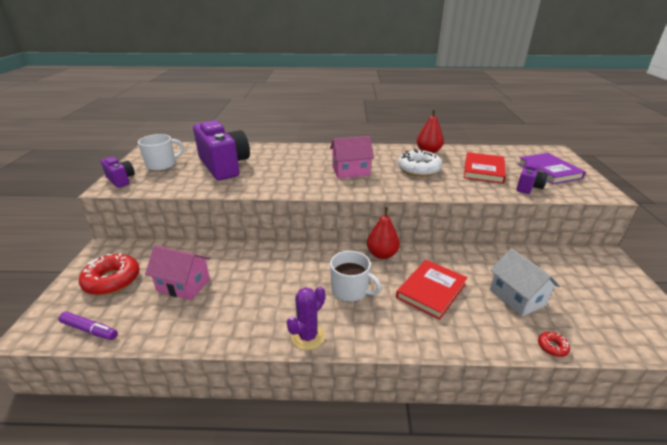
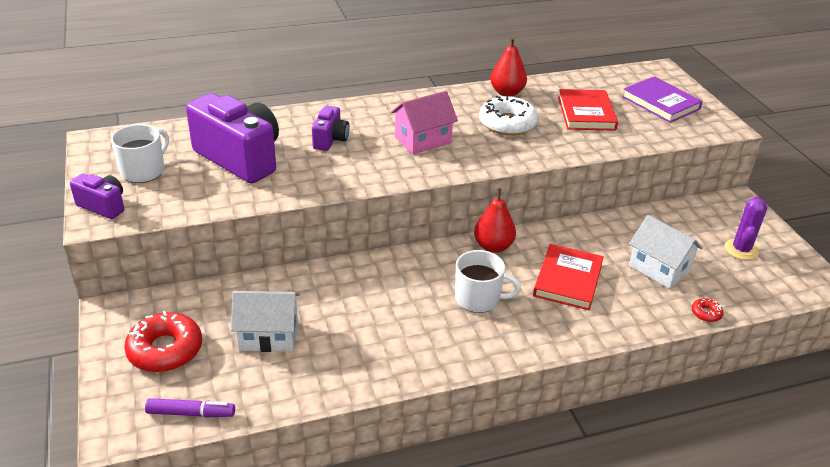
camera: 20 degrees left, 5 degrees up
(183, 285) = (268, 335): pink house -> white house
(308, 336) = (458, 360): purple cactus -> purple cactus (741, 250)
(528, 187) = (645, 131): purple camera -> purple camera (330, 140)

